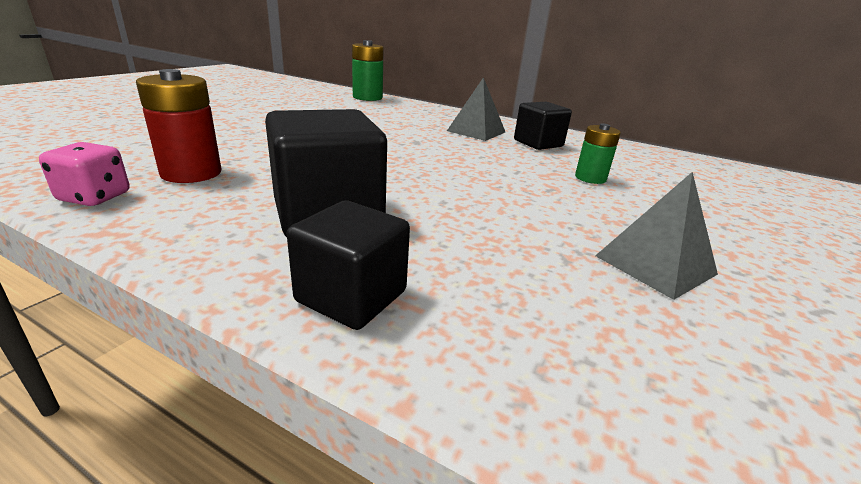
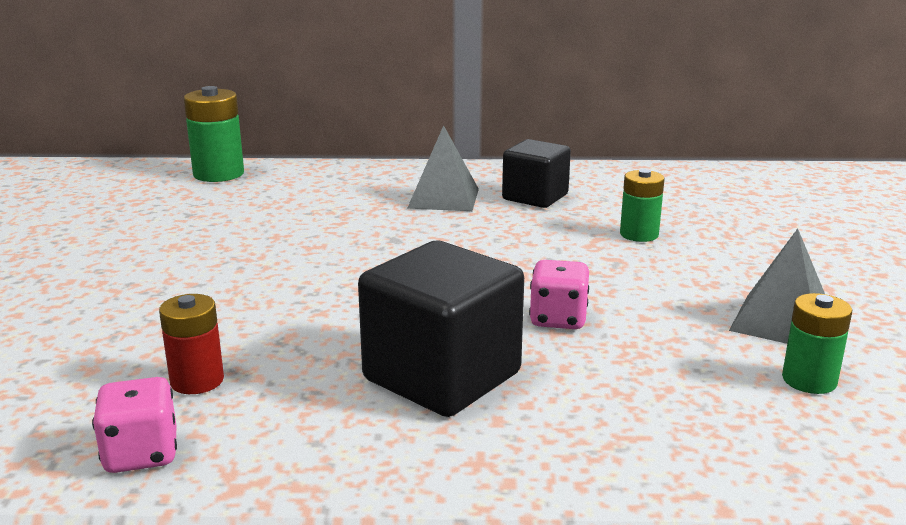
camera: 25 degrees left, 5 degrees down
(191, 173) = (197, 381): red battery -> red battery, size x0.65
(351, 296) = (581, 448): black cube -> none
(460, 207) = (558, 319): none -> pink dice
(635, 320) = (809, 380): none -> green battery

